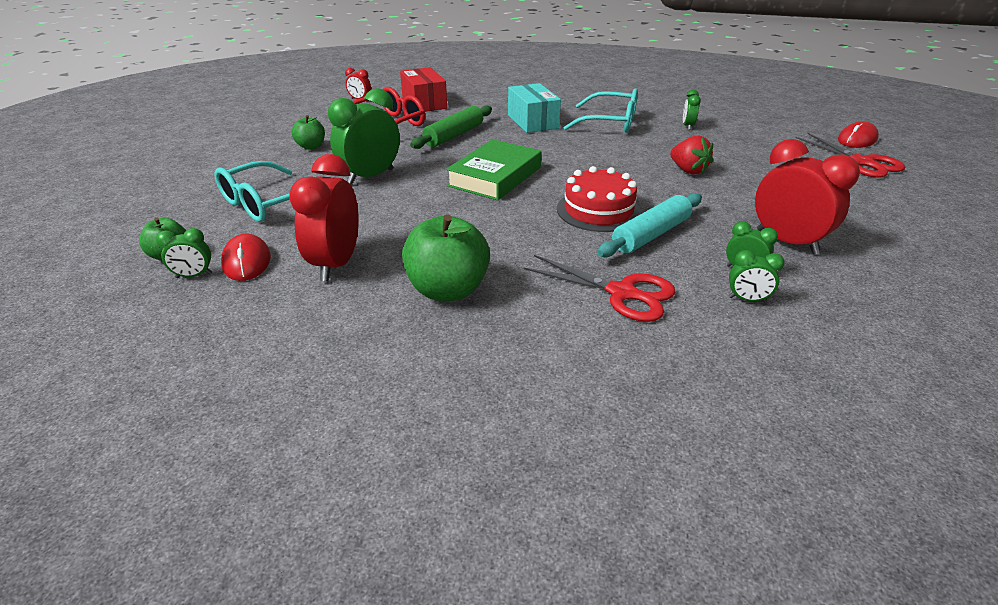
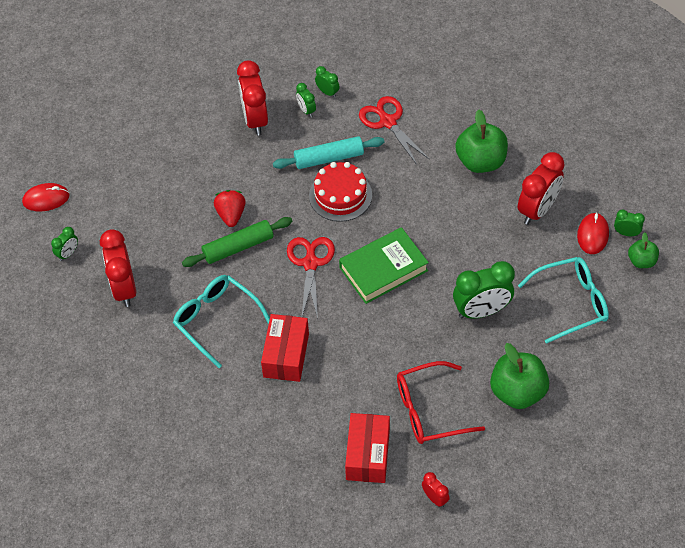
camera: 150 degrees left, 20 degrees up
(311, 146) = (517, 392): green apple -> green apple, size x1.80
(454, 135) = (377, 357): green rolling pin -> green rolling pin (238, 247)
(532, 121) = (286, 355): turquoise box -> red box
(687, 126) = (155, 282): green clock -> green clock (68, 254)
(705, 119) = (124, 288): none -> red clock
(862, 162) = (91, 169): red scissors -> red scissors (310, 263)

